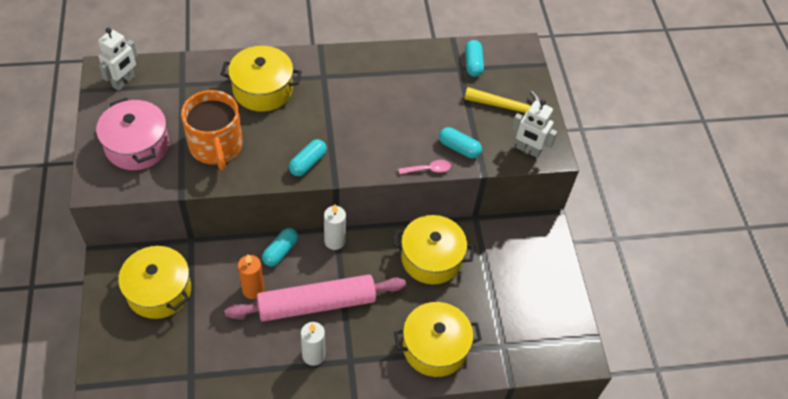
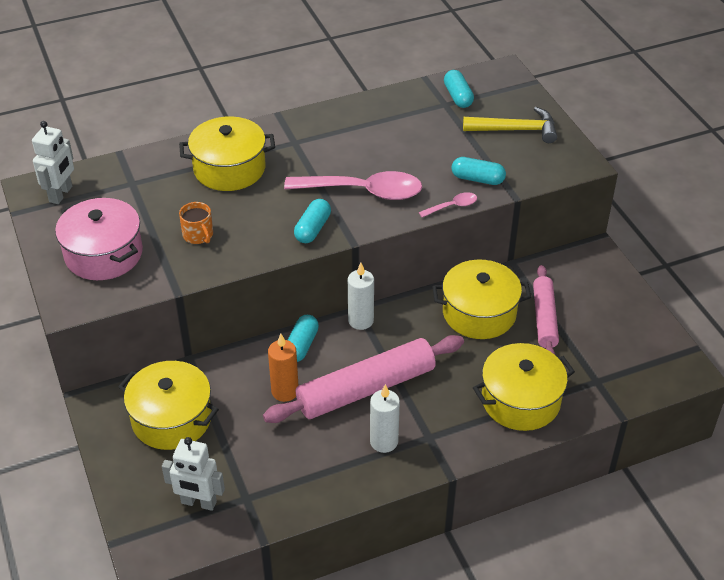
camera: 10 degrees left, 10 degrees down
(216, 146) = (198, 235): orange mug -> orange mug, size x0.47
(361, 137) = (363, 191): none -> pink spoon
(482, 277) = (544, 318): none -> pink rolling pin
(528, 150) = (554, 165): white robot -> white robot (198, 502)

